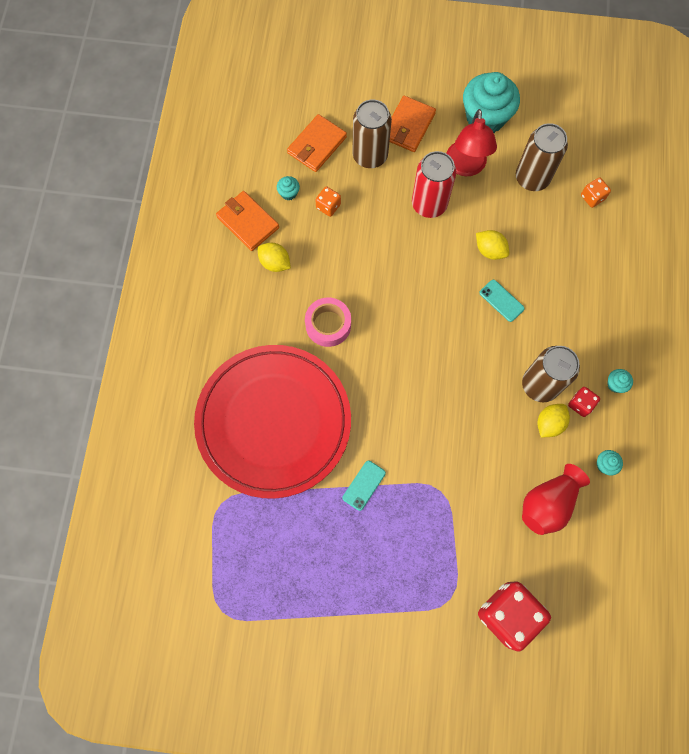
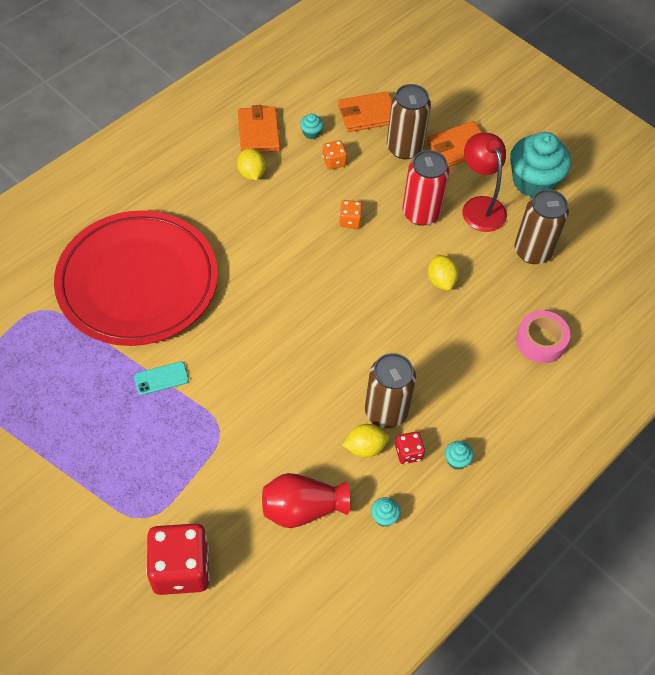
camera: 35 degrees right, 15 degrees down
(328, 325) = (250, 244): pink tape -> pink tape (540, 341)
(465, 167) = (480, 206): red lamp -> red lamp turned 120 degrees clockwise
(501, 300) = (414, 324): turquoise phone -> none
(592, 197) = (576, 301): orange dice -> orange dice (350, 221)

